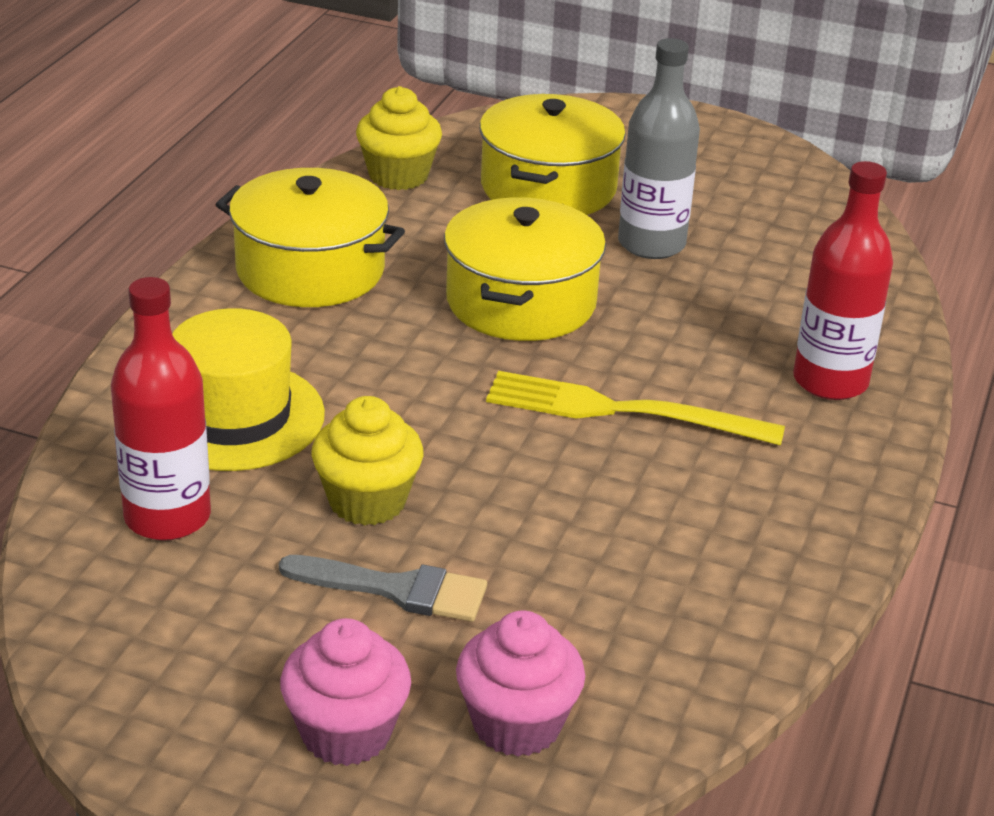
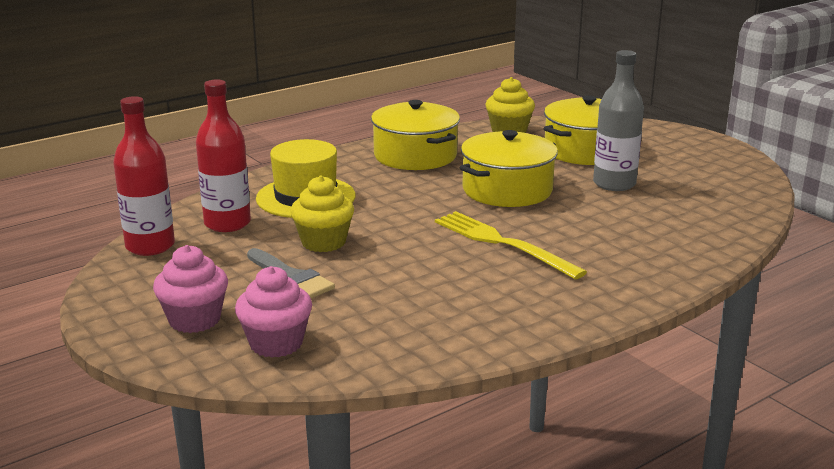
camera: 35 degrees right, 10 degrees down
(830, 381) = (645, 262): red bottle -> red bottle (150, 246)

